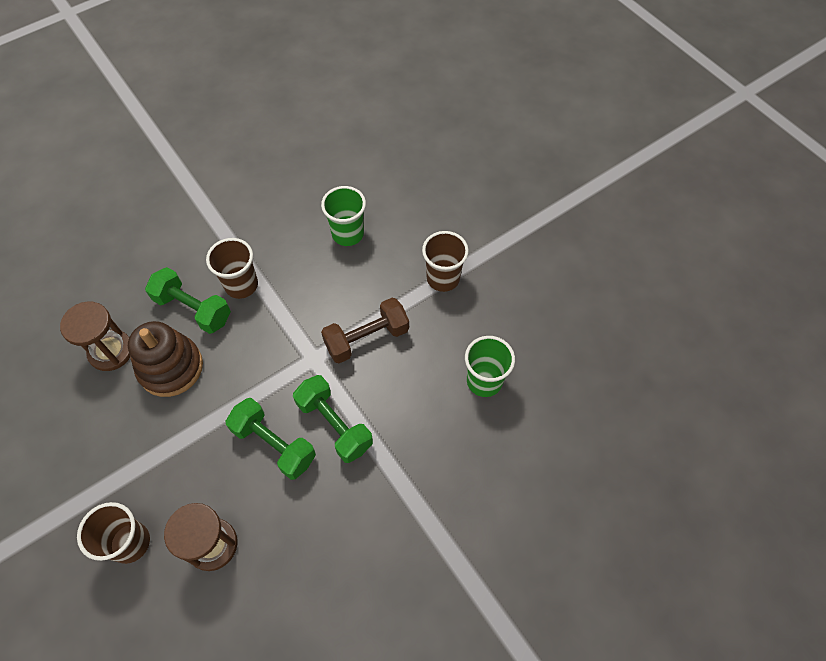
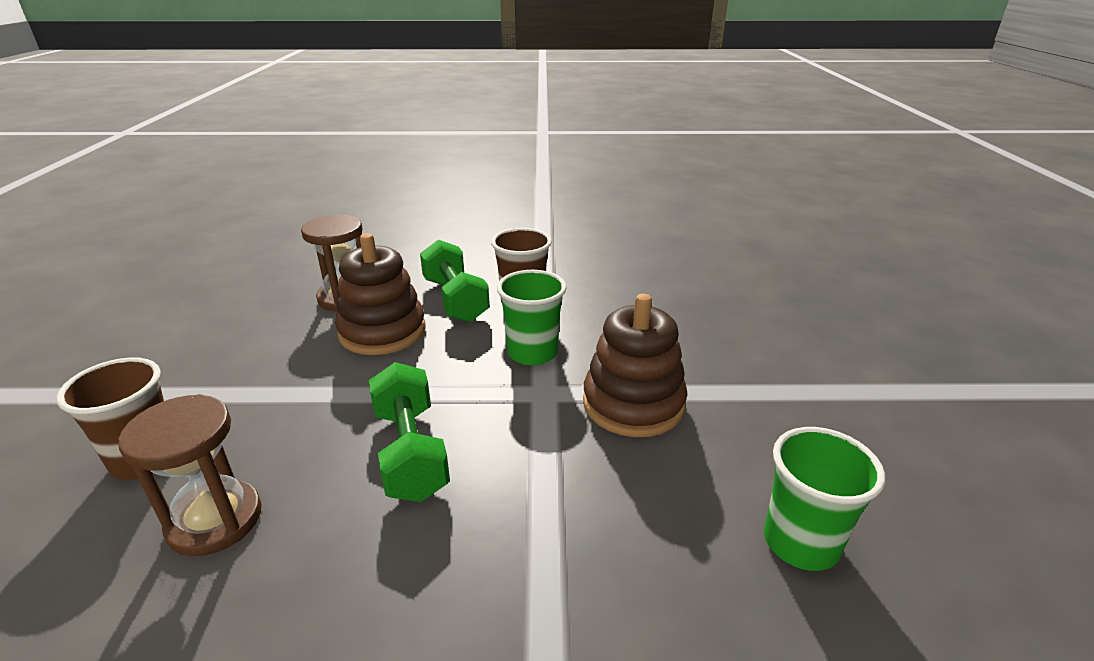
camera: 35 degrees right, 30 degrees down
(334, 425) = (508, 473): green dumbbell -> none
(347, 234) = (682, 307): green cup -> green cup (532, 353)
(366, 338) = (633, 404): brown dumbbell -> brown stacking toy
(443, 278) = (793, 391): brown cup -> none

